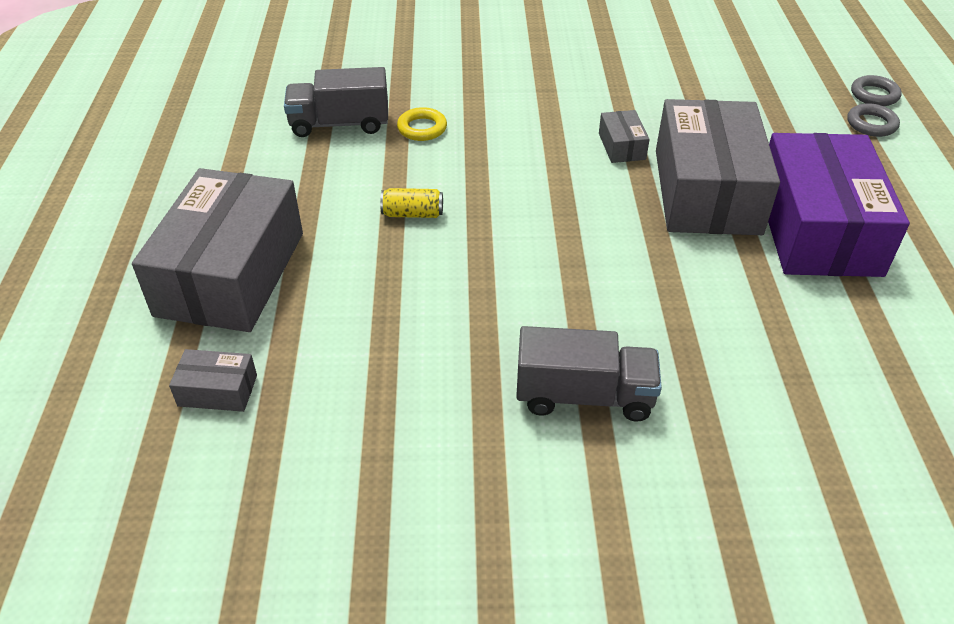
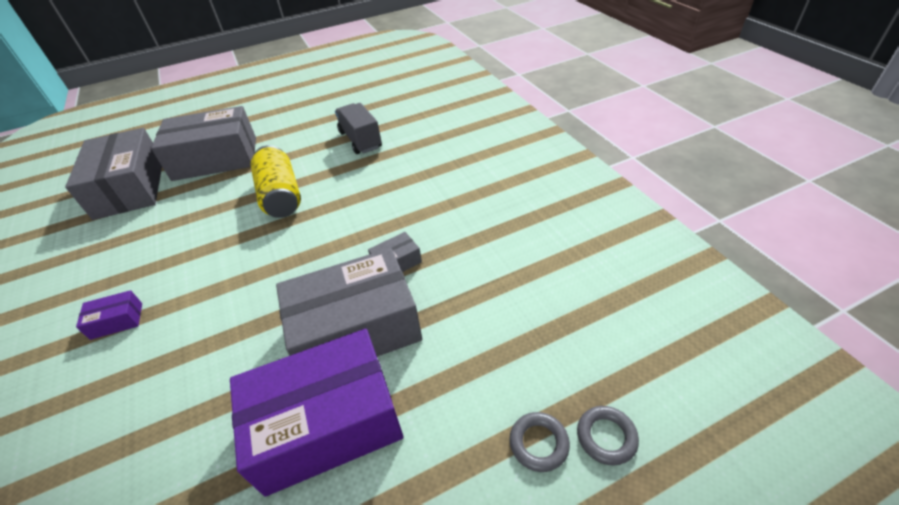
camera: 70 degrees right, 0 degrees up
(218, 390) = (130, 188): grey box -> grey box, size x2.43
(412, 214) = (281, 196): yellow can -> yellow can, size x2.12
(422, 128) = (371, 168): yellow ring -> none
(584, 396) = (117, 321): grey truck -> purple box

